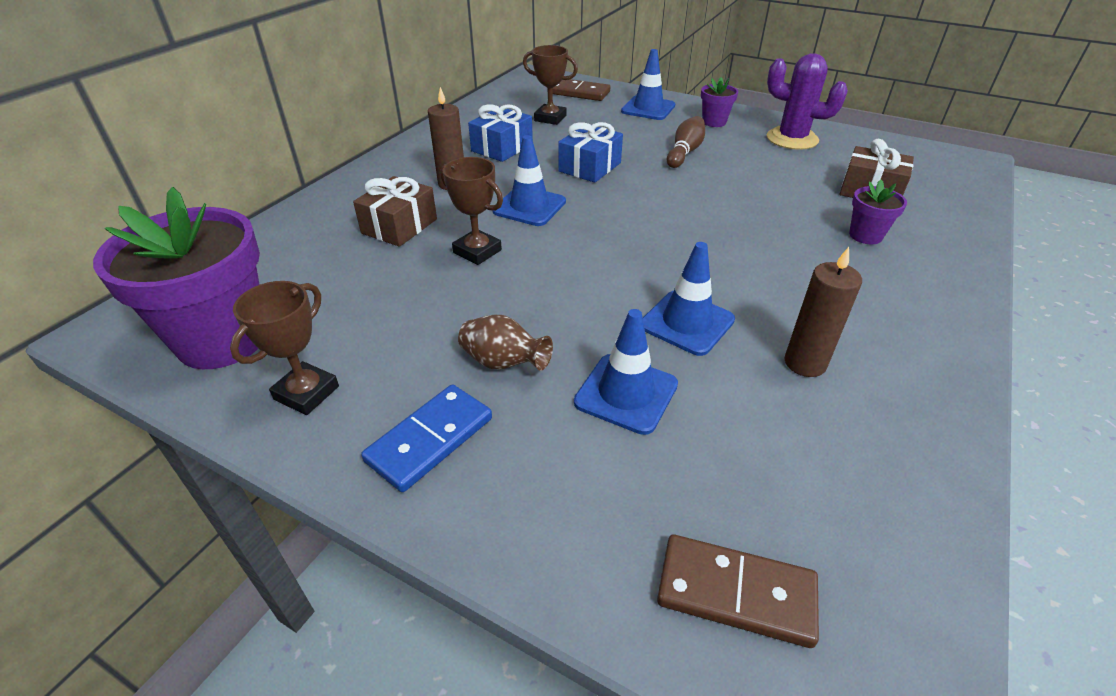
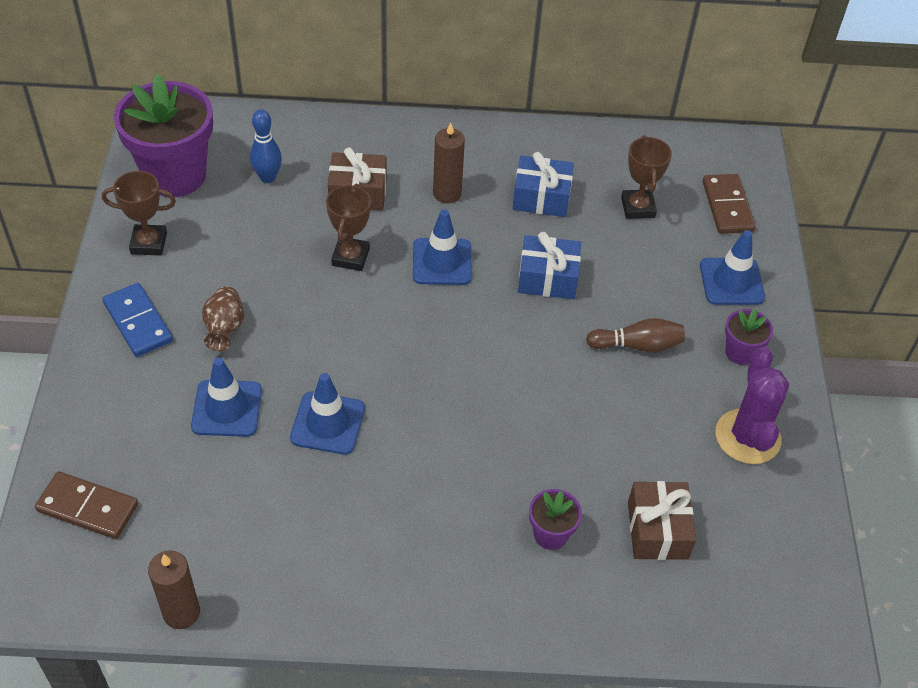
camera: 60 degrees right, 10 degrees up
(313, 273) = (267, 177): none -> blue bowling pin
(430, 440) = (138, 322): blue domino -> blue domino turned 45 degrees clockwise
(736, 592) = (88, 507): brown domino -> brown domino turned 60 degrees counterclockwise
(805, 363) = (315, 511): brown candle -> brown candle (181, 612)

